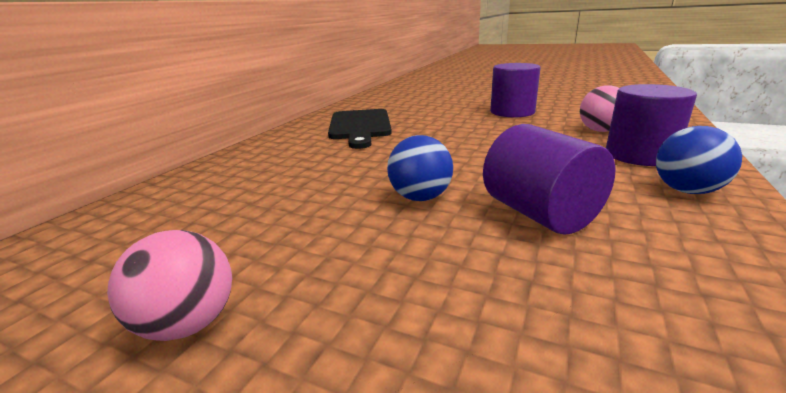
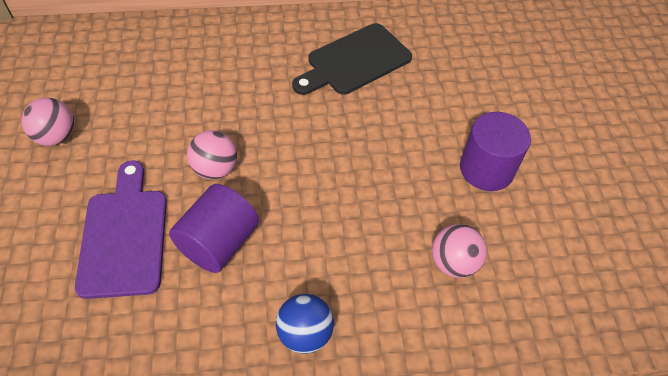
camera: 55 degrees right, 30 degrees up
(420, 197) = (215, 169): blue ball -> pink ball
(489, 286) = (124, 236): none -> purple cutting board
(639, 155) = (382, 300): purple cylinder -> none

